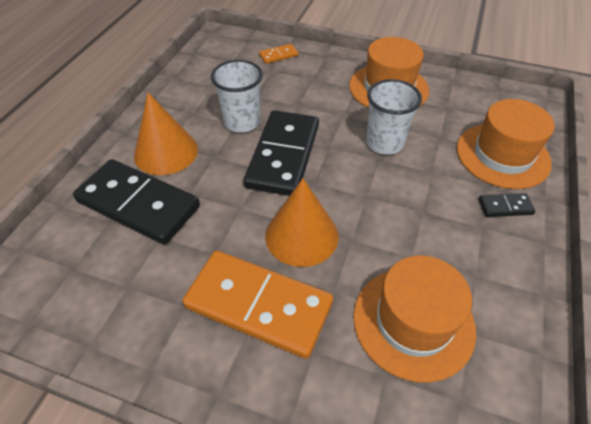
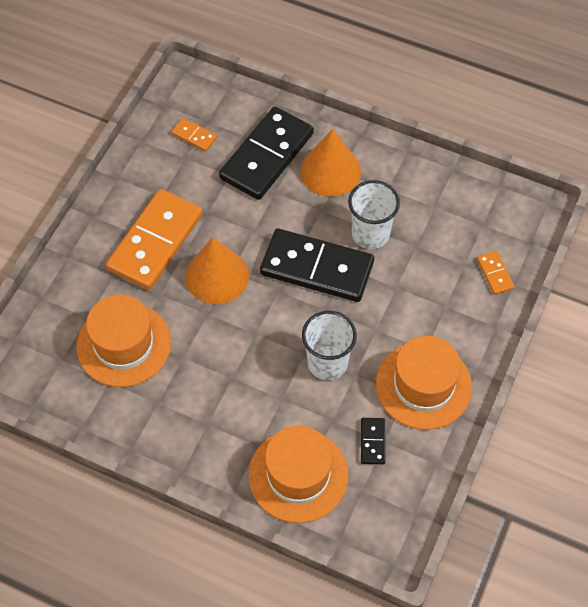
camera: 95 degrees right, 10 degrees up
(93, 280) = (194, 136): none -> orange domino
(505, 207) = (228, 452): black domino -> black domino (373, 442)

